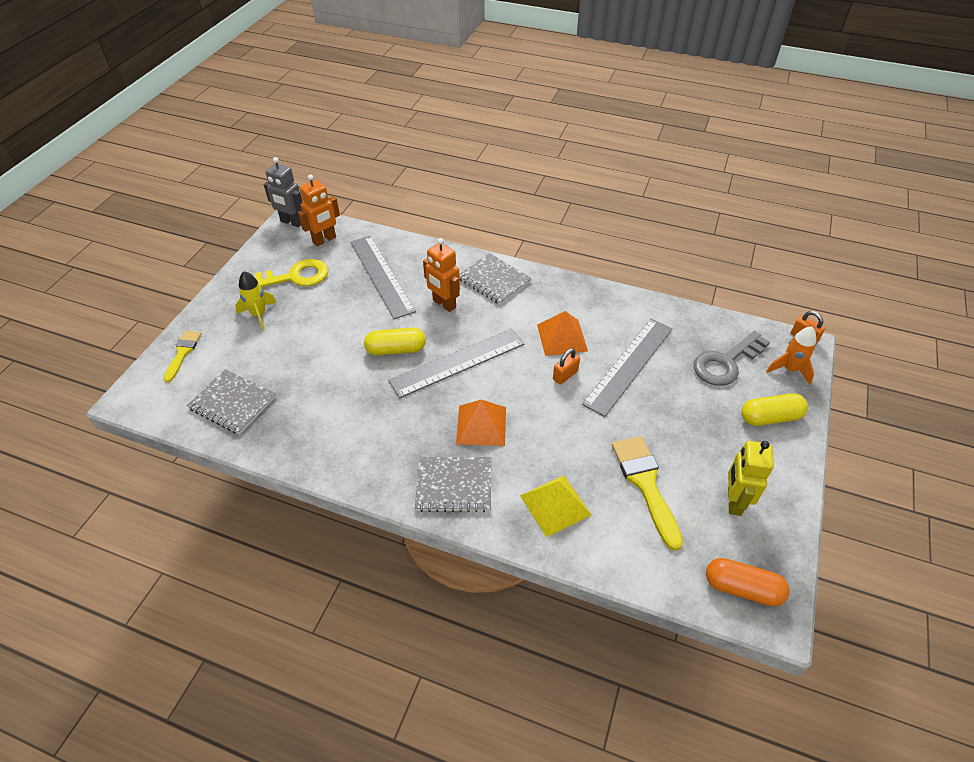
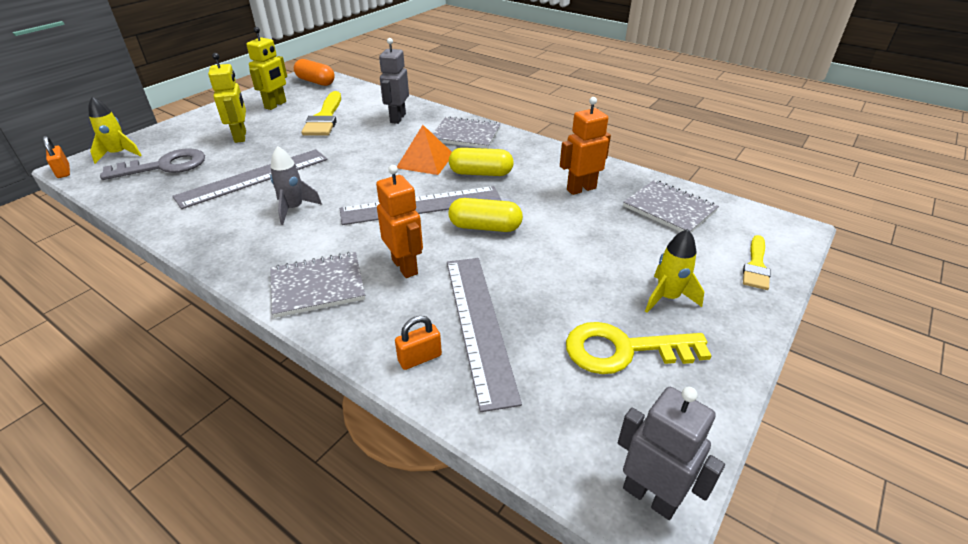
camera: 165 degrees left, 10 degrees down
(324, 240) = (573, 424): orange robot -> orange robot (581, 189)
(494, 280) = (317, 286): grey notebook -> grey notebook turned 75 degrees counterclockwise
(555, 505) = (397, 118): yellow pyramid -> grey robot
(562, 337) = (294, 209): orange pyramid -> grey rocket
(565, 375) = (322, 180): orange padlock -> orange padlock (420, 358)
(705, 423) = (241, 136): none -> yellow robot
(770, 417) = (187, 132): yellow capsule -> yellow capsule (481, 173)
(789, 369) = (119, 154): orange rocket -> yellow rocket

